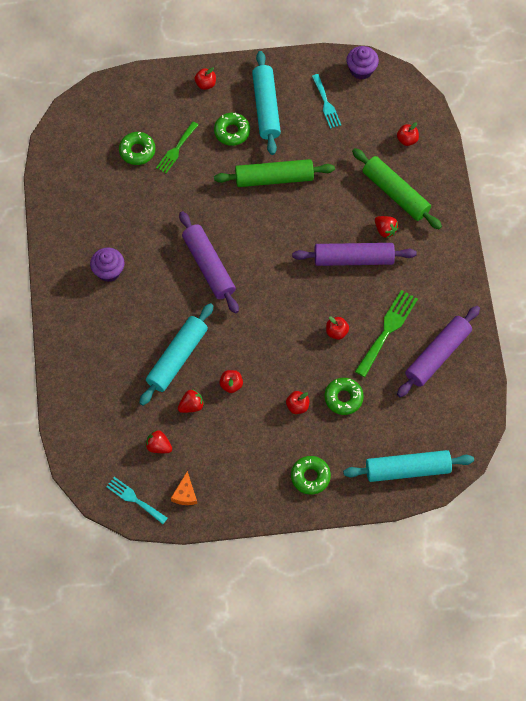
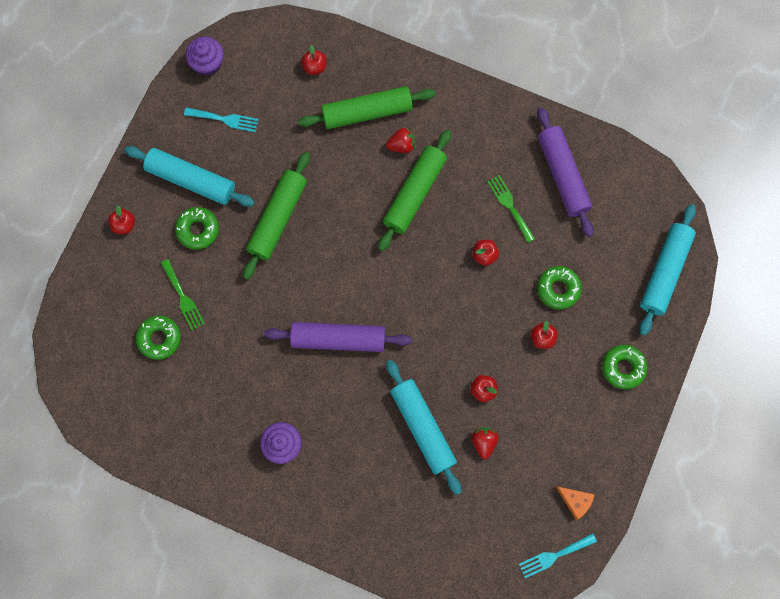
camera: 60 degrees left, 10 degrees up
(159, 446) = (510, 500): red strawberry -> none
(353, 259) = (414, 193): purple rolling pin -> green rolling pin
(387, 330) = (510, 206): green fork -> green fork, size x0.66

